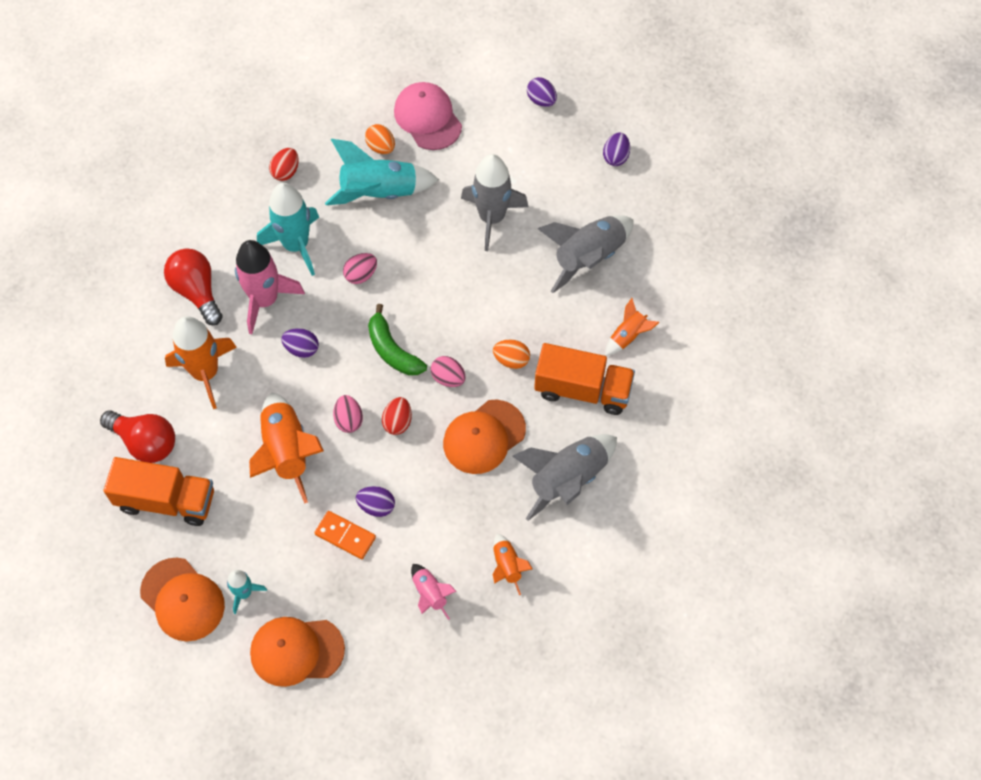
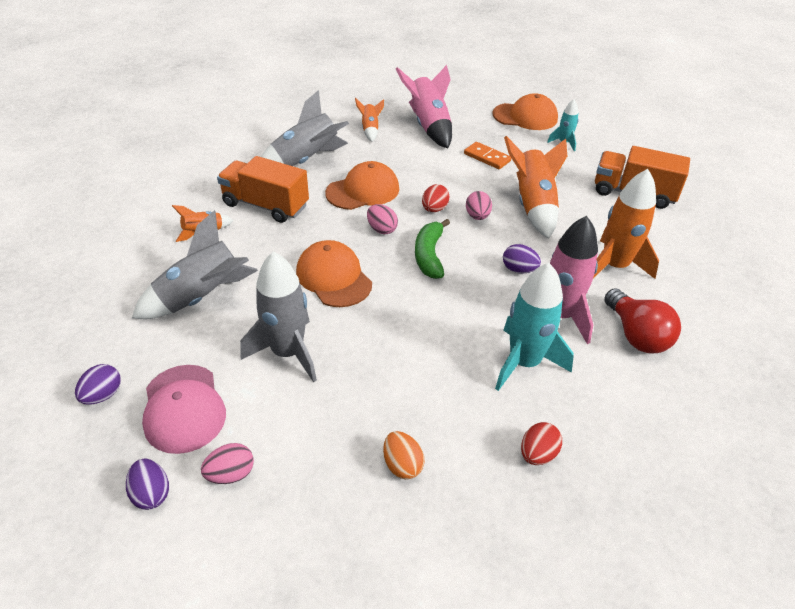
camera: 170 degrees left, 20 degrees down
(145, 442) = (661, 228): red light bulb -> none
(182, 599) = (609, 146): orange cap -> orange cap (334, 277)
(361, 275) = (451, 321): pink egg -> pink egg (231, 474)
(376, 506) = (460, 168): purple egg -> none
(379, 192) = (415, 405): turquoise rocket -> none
(392, 350) = (429, 255): green banana -> green banana turned 150 degrees counterclockwise
(427, 118) = (325, 497): pink cap -> pink cap (183, 408)
(430, 594) = (429, 126): pink rocket -> pink rocket, size x1.92
(511, 360) = (319, 232): orange egg -> none

